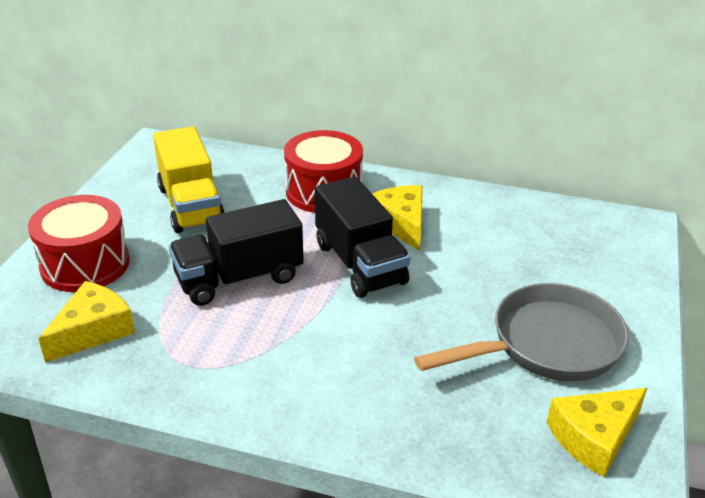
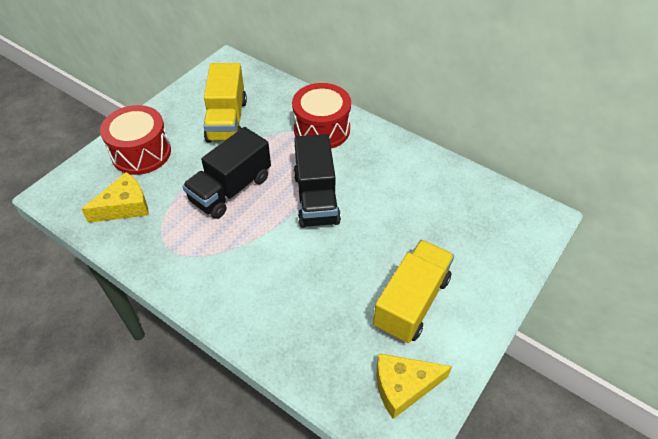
camera: 20 degrees right, 15 degrees up
(239, 278) = (231, 189): black truck -> black truck turned 45 degrees counterclockwise
(401, 223) = (362, 170): yellow cheese -> none
(546, 345) = (411, 302): grey pan -> yellow truck

